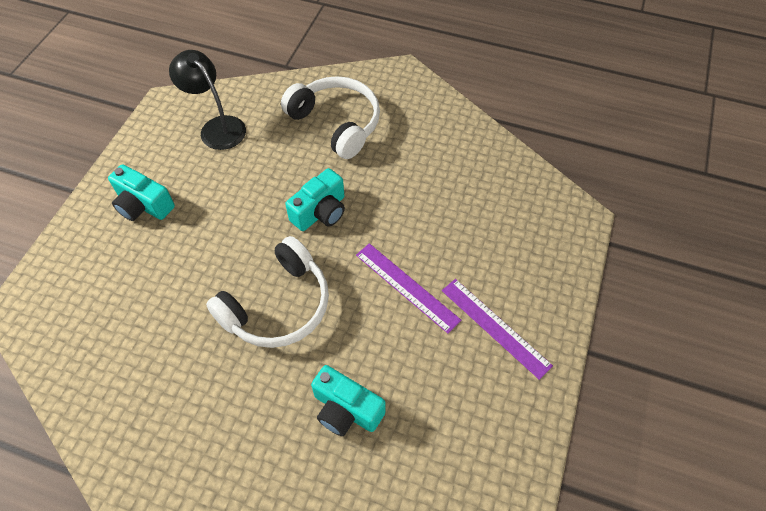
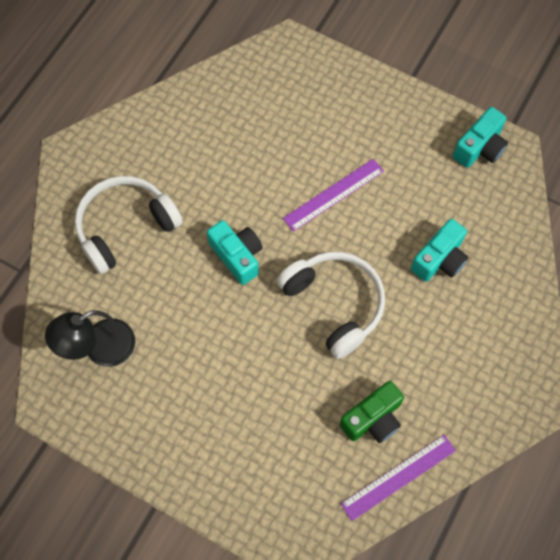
camera: 80 degrees left, 10 degrees up
(143, 205) = (192, 428): turquoise camera -> turquoise camera (480, 147)
(149, 360) = (373, 419): none -> green camera
(495, 327) = (383, 135): purple ruler -> purple ruler (398, 477)

